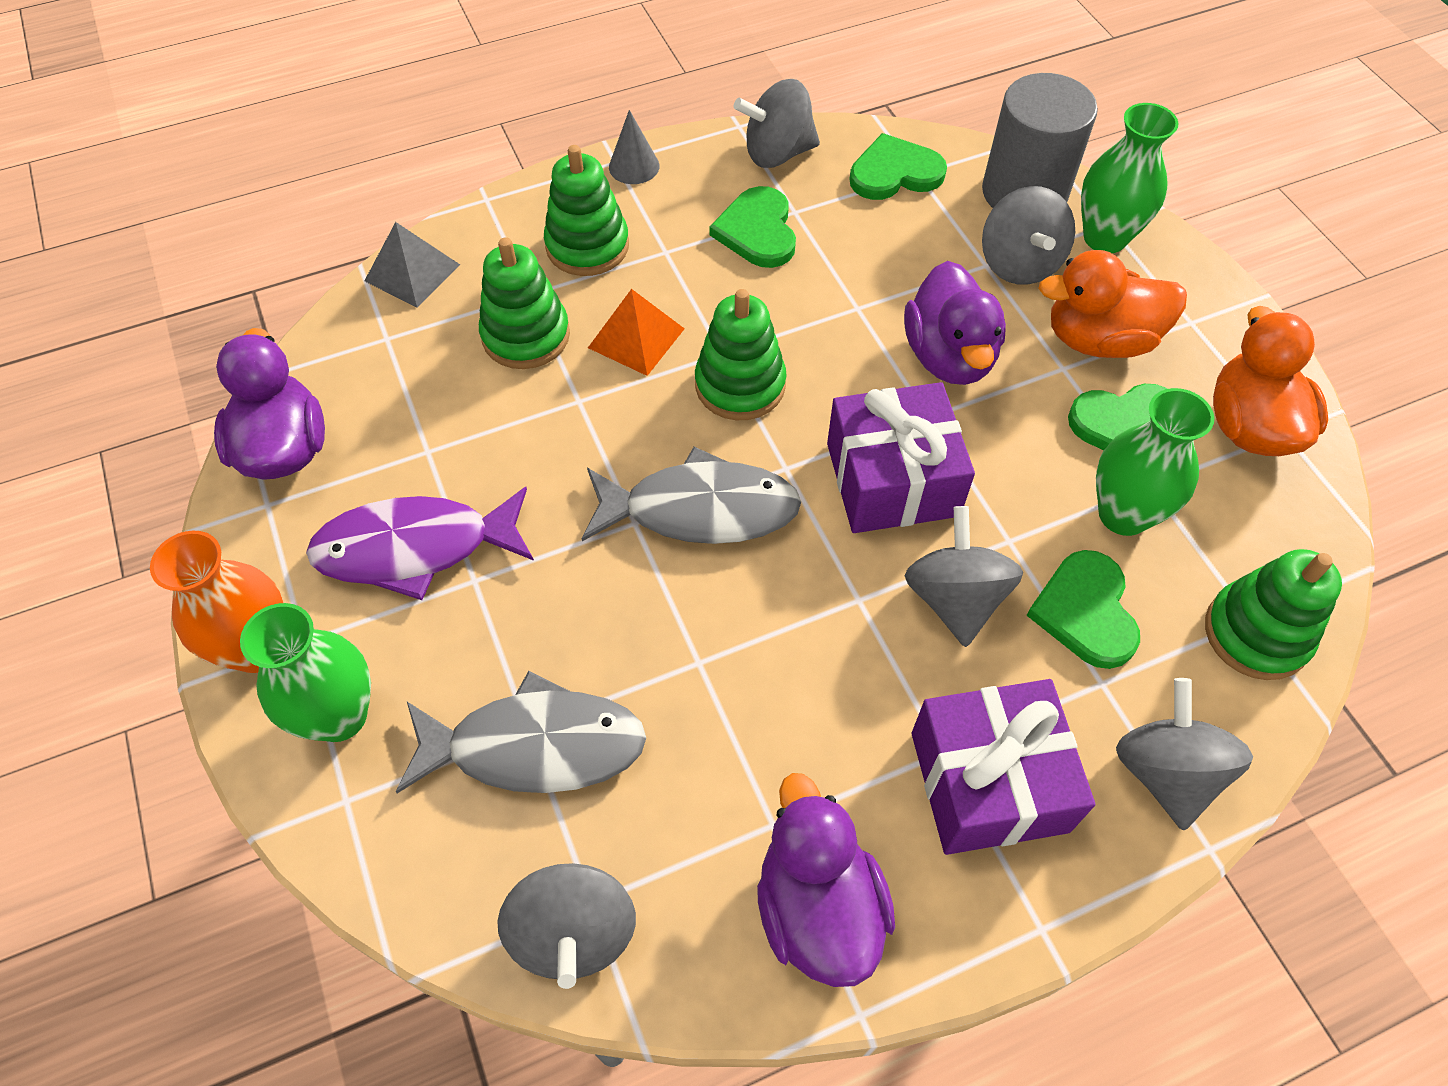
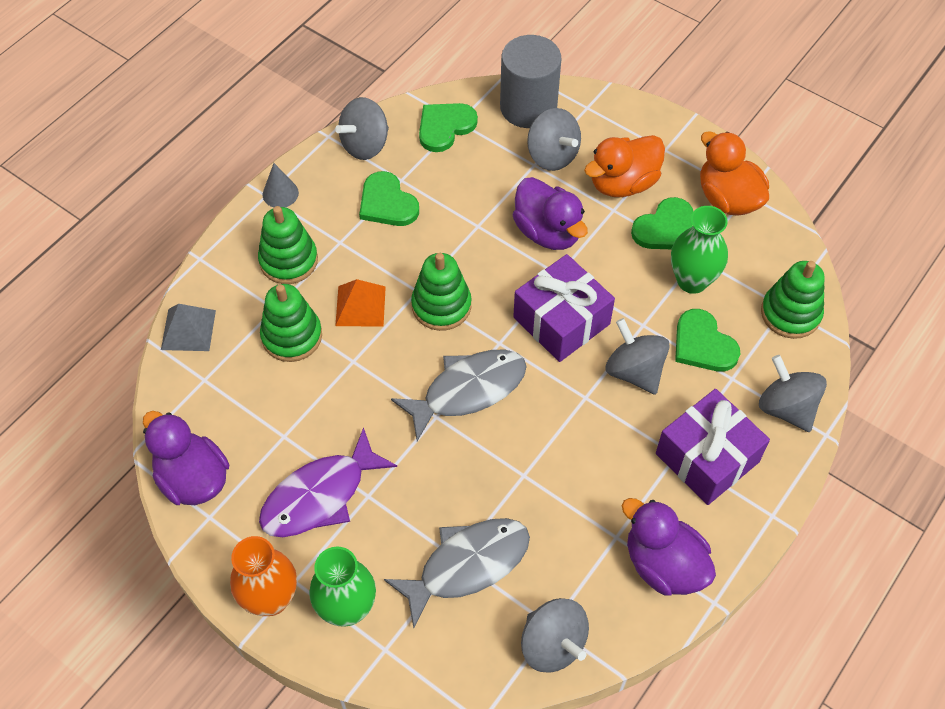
camera: 30 degrees left, 0 degrees up
(1105, 238) = (590, 117): green vase -> none

